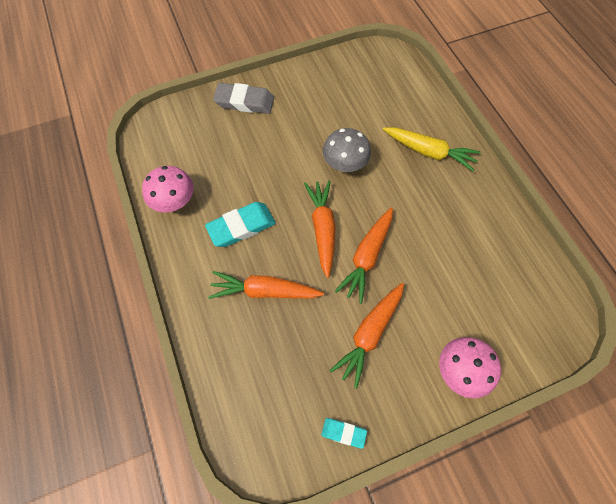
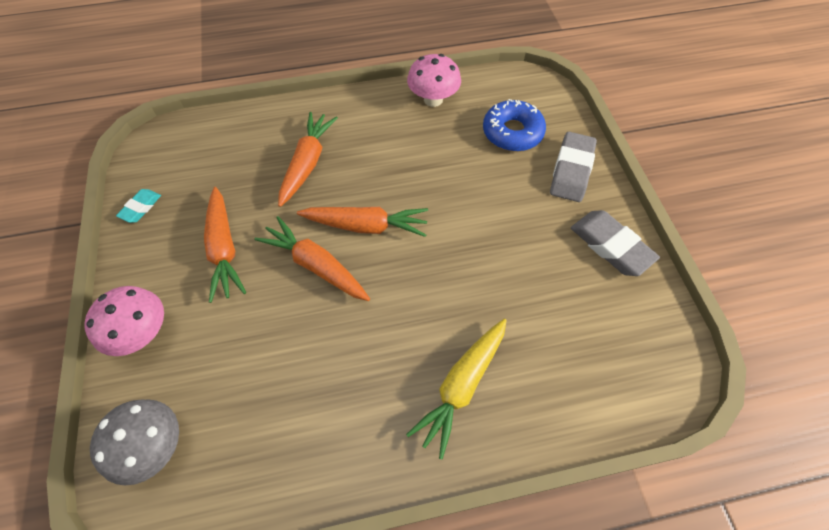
camera: 100 degrees right, 5 degrees down
(209, 140) = (512, 132): none -> blue donut
(241, 227) = (389, 151): turquoise eraser -> none
(307, 80) = (610, 246): none -> grey eraser
(345, 164) = (456, 267): grey mushroom -> grey mushroom (154, 446)
(369, 334) = (224, 249): orange carrot -> orange carrot turned 150 degrees counterclockwise

